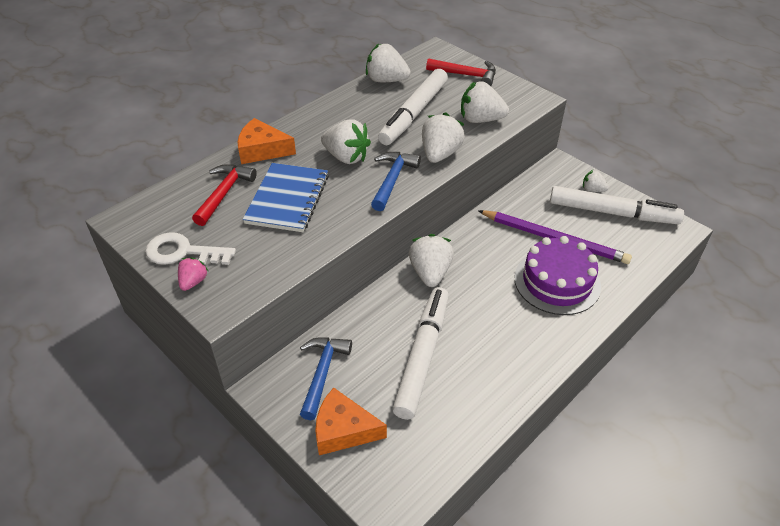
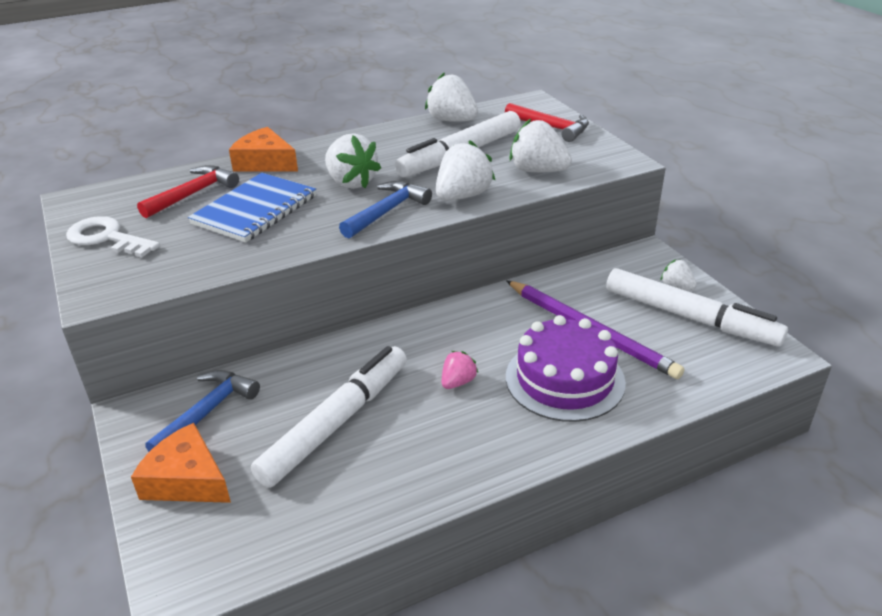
camera: 20 degrees right, 10 degrees down
(193, 282) = (94, 266): pink strawberry -> pink strawberry (458, 382)
(430, 273) = (406, 336): white strawberry -> none

